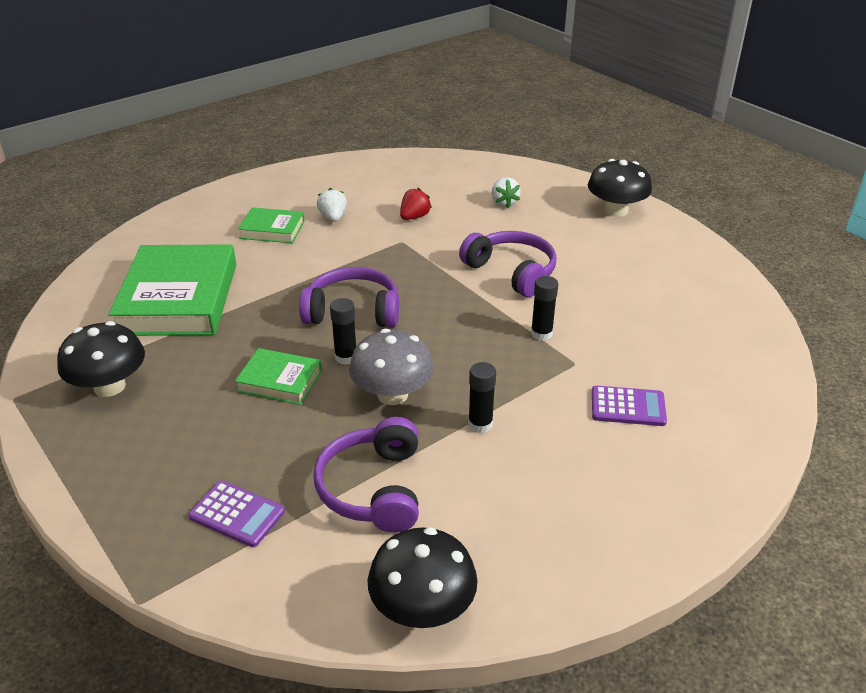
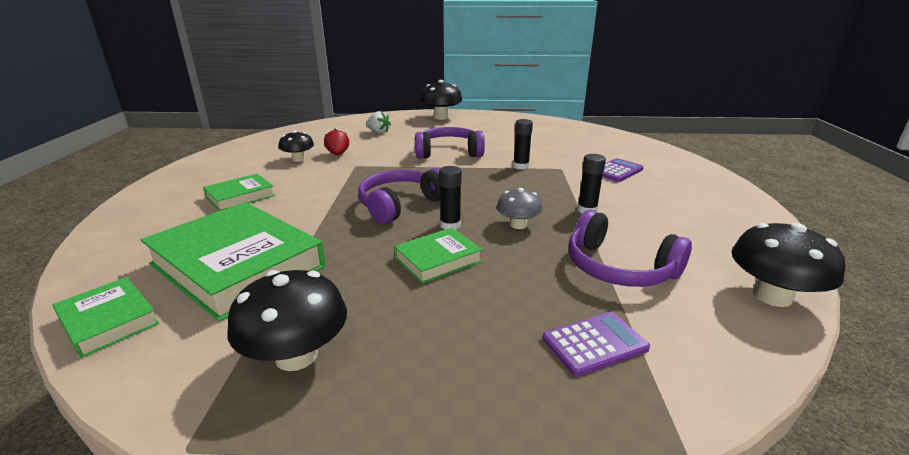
camera: 50 degrees left, 10 degrees down
(81, 297) = (108, 321): none -> green book
(333, 218) = (279, 174): white strawberry -> none
(375, 206) = (298, 159): none -> black mushroom
(392, 394) = (518, 225): grey mushroom -> grey mushroom, size x0.63

